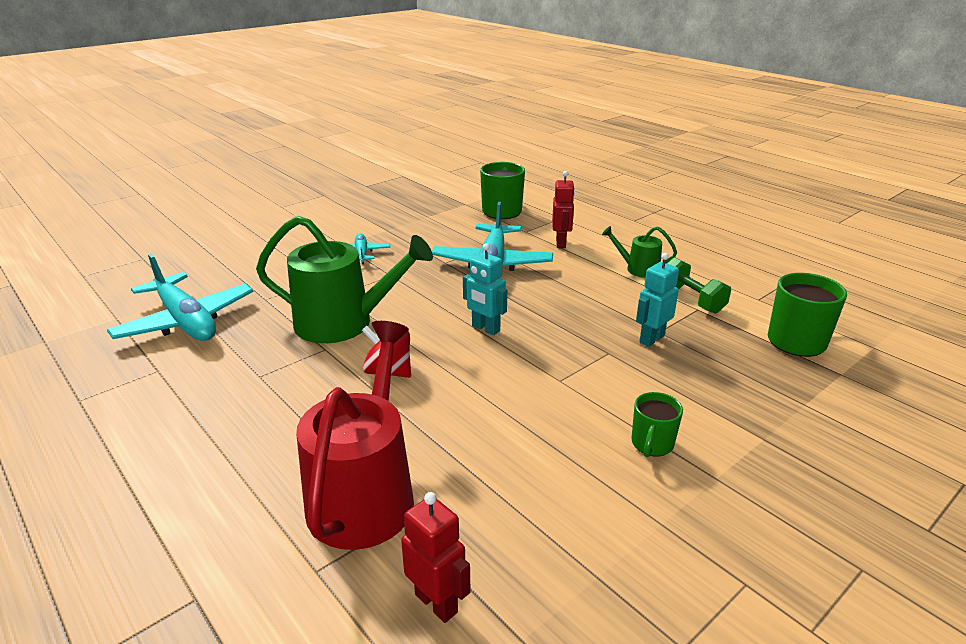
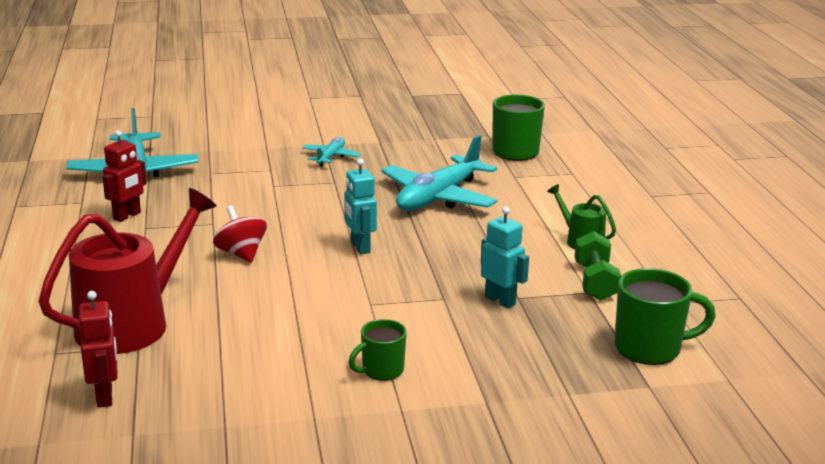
camera: 30 degrees right, 5 degrees down
(343, 323) = (248, 208): green watering can -> none
(561, 243) = (535, 197): red robot -> red robot (127, 216)
(651, 339) = (500, 300): turquoise robot -> turquoise robot turned 60 degrees clockwise

